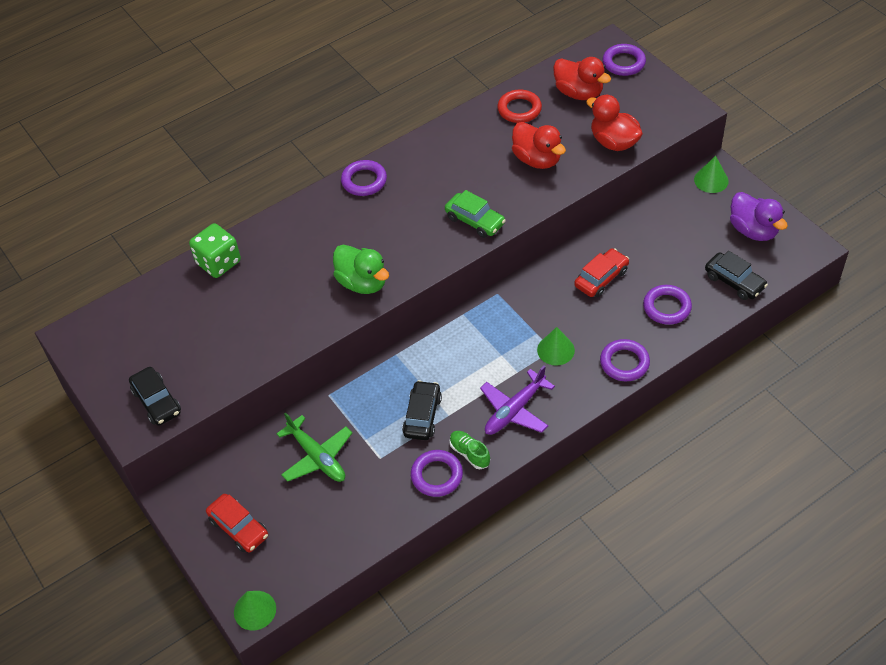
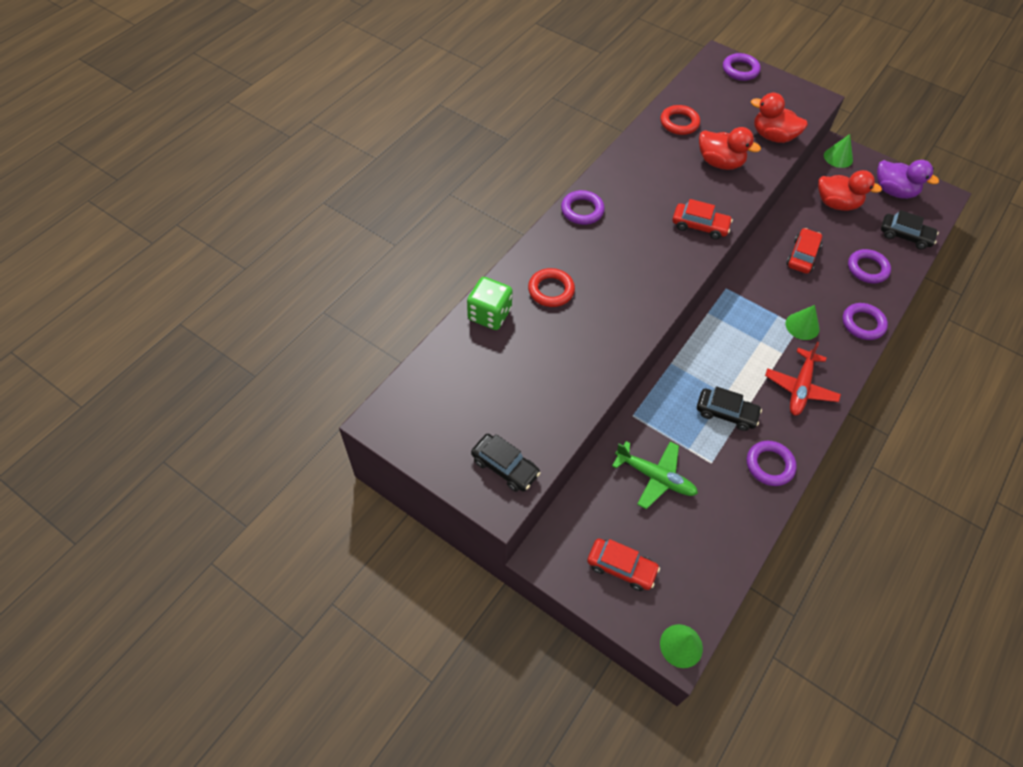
camera: 25 degrees left, 5 degrees up
(289, 252) = (551, 290): none -> red ring
(362, 283) = (635, 303): green duck -> none
(422, 416) = (726, 413): black car -> black car turned 120 degrees clockwise
(469, 453) = (785, 437): green shoe -> none
(475, 221) = (700, 226): green car -> red car
(515, 410) = (800, 387): purple plane -> red plane
(579, 93) = (719, 101): red duck -> red duck (836, 204)

